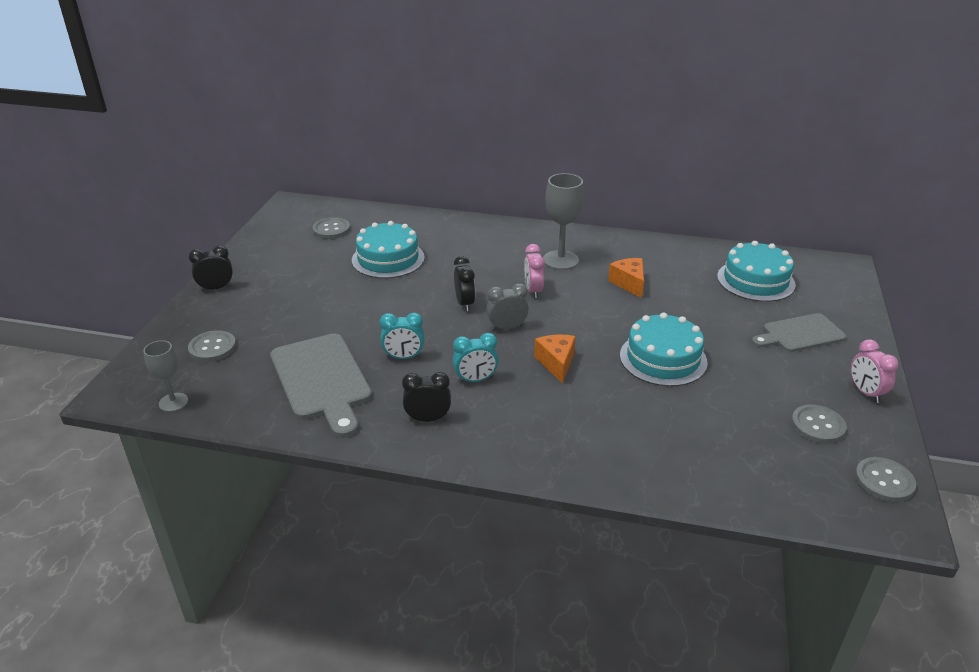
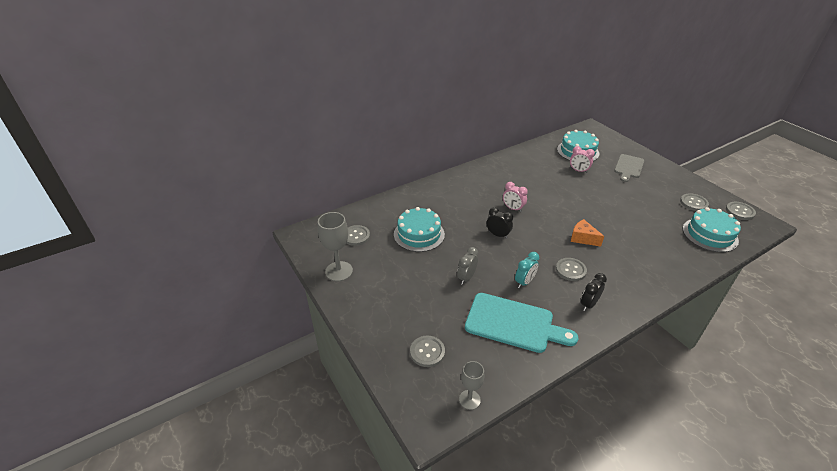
camera: 45 degrees left, 5 degrees up
(216, 288) = (358, 316): black clock -> none
(322, 380) = (513, 323): grey cutting board -> turquoise cutting board
(475, 380) = (570, 270): turquoise clock -> grey button
(507, 328) = (536, 235): grey clock -> grey clock (466, 278)
(560, 260) = (496, 185): grey goblet -> grey goblet (339, 271)
(629, 283) = (540, 180): orange cheese -> none
(663, 358) = (610, 209): turquoise cake -> turquoise cake (710, 234)
(865, 392) = (682, 179): pink clock -> pink clock (578, 171)

